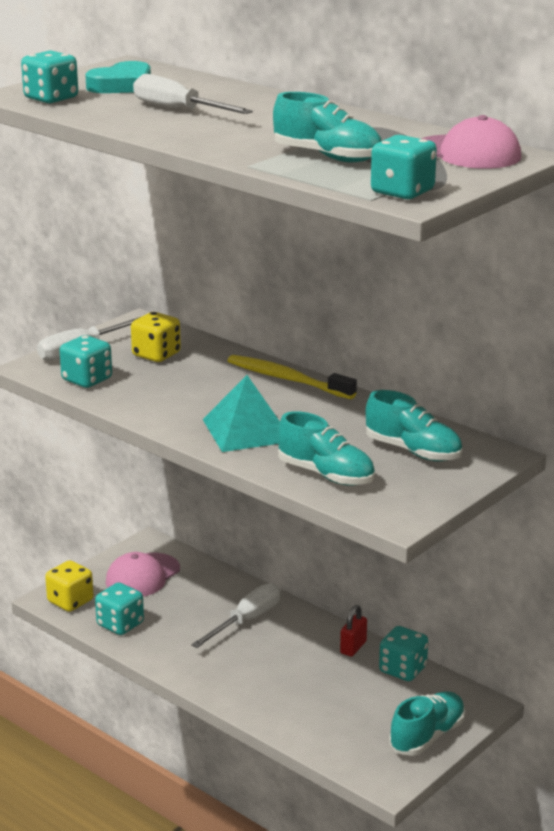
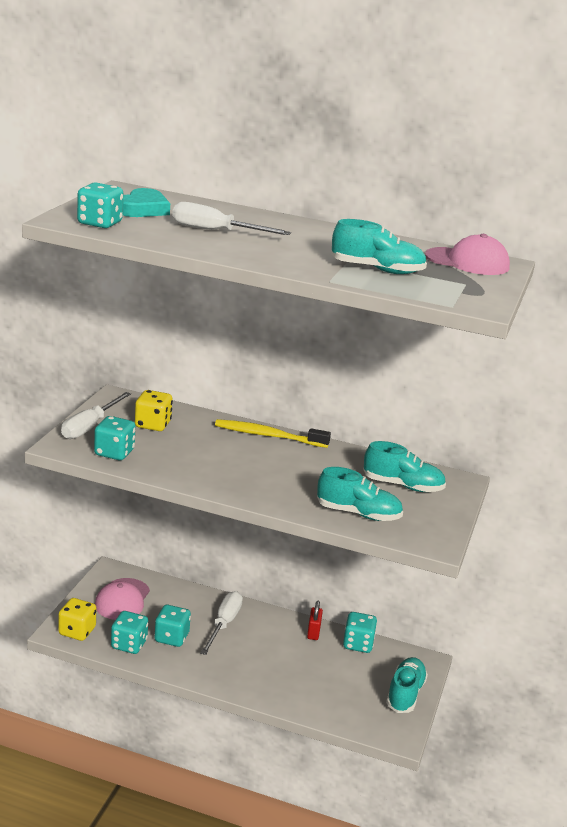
camera: 25 degrees left, 0 degrees up
(247, 430) = (272, 483): turquoise pyramid -> none
(402, 192) = (466, 299): turquoise dice -> turquoise dice (171, 637)

